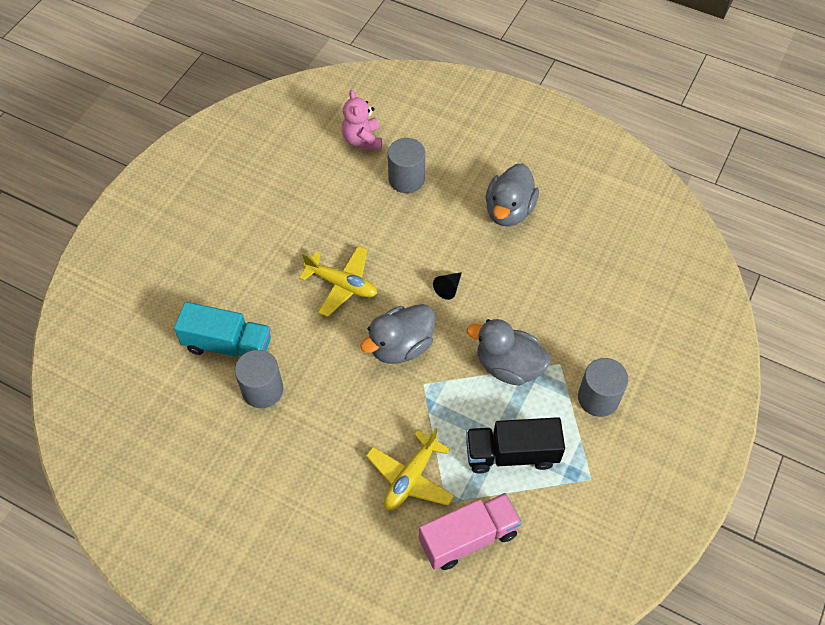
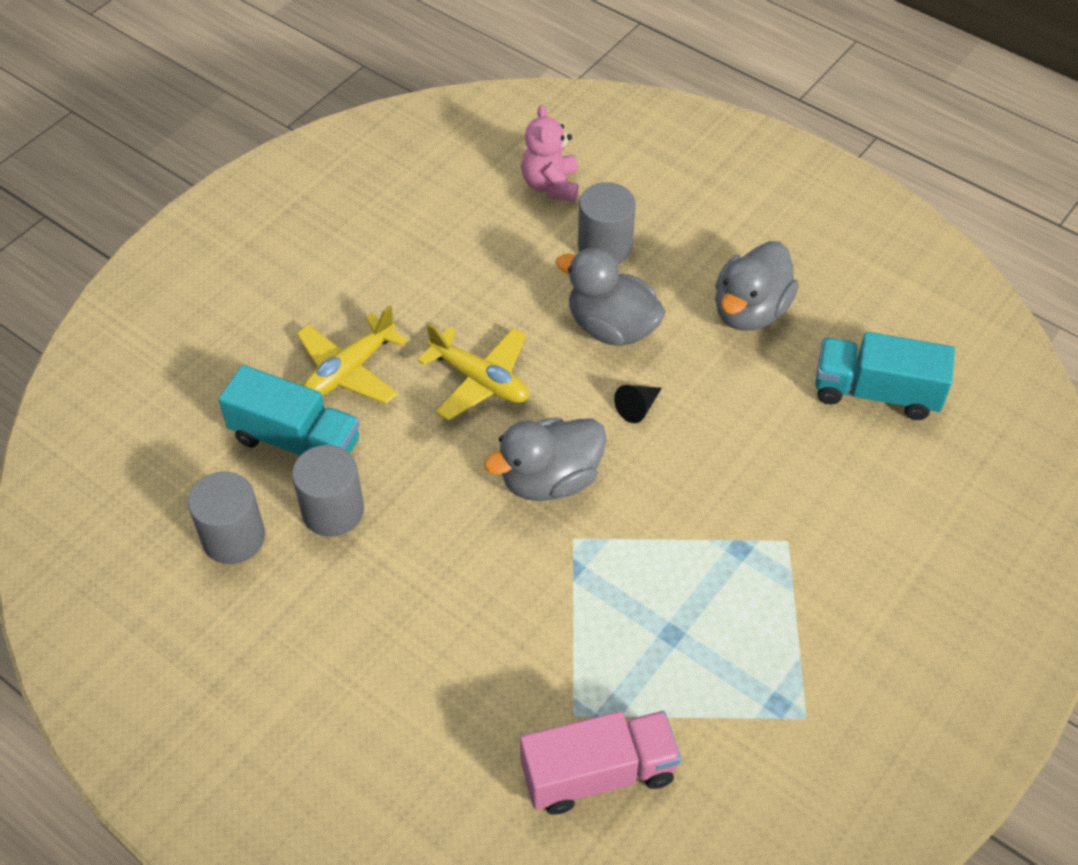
camera: 10 degrees right, 5 degrees down
(411, 477) = (527, 671): yellow plane -> yellow plane (349, 370)
(508, 366) = (707, 532): grey duck -> grey duck (611, 327)
(511, 454) = (688, 660): black truck -> none
(598, 255) = (876, 392): none -> turquoise truck
(598, 398) = (838, 600): grey cylinder -> grey cylinder (233, 537)

